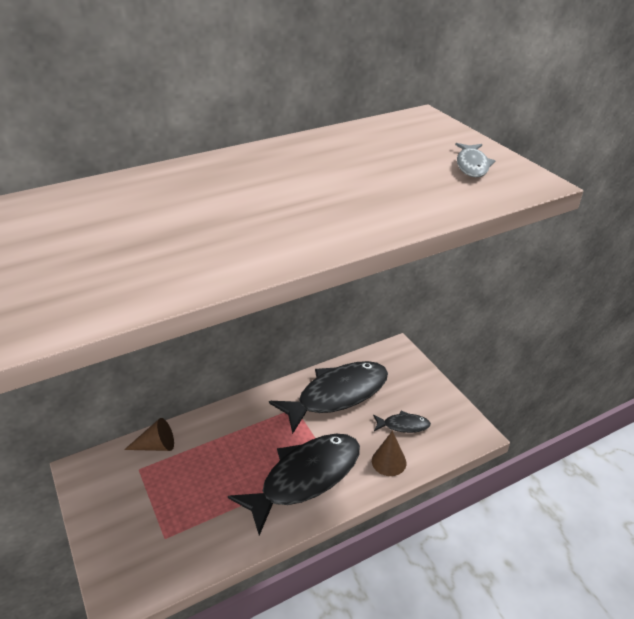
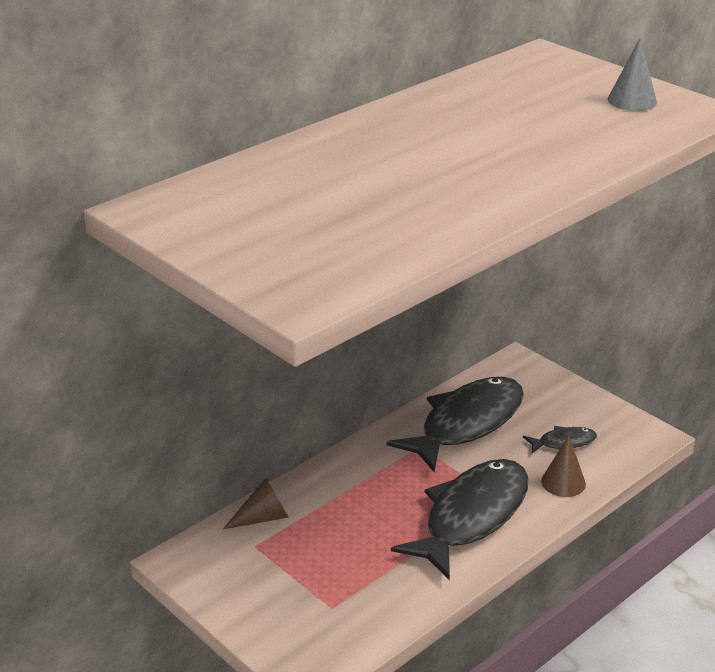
camera: 15 degrees left, 5 degrees down
(472, 165) = (632, 100): grey fish -> grey cone

